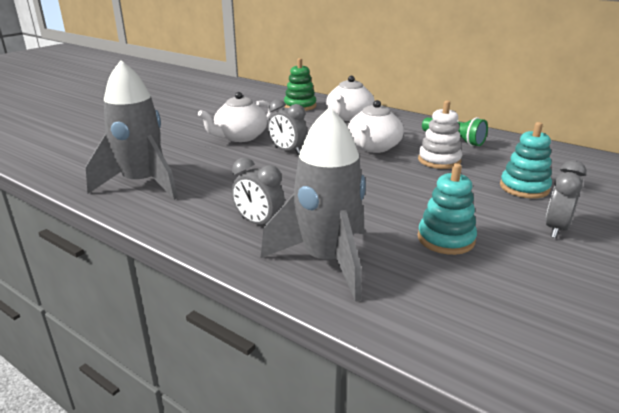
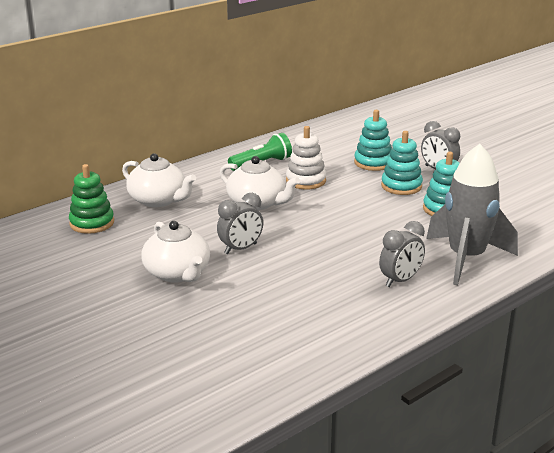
camera: 75 degrees left, 0 degrees up
(142, 184) = (288, 344): grey rocket -> none
(481, 208) = (401, 186): none -> turquoise stacking toy

